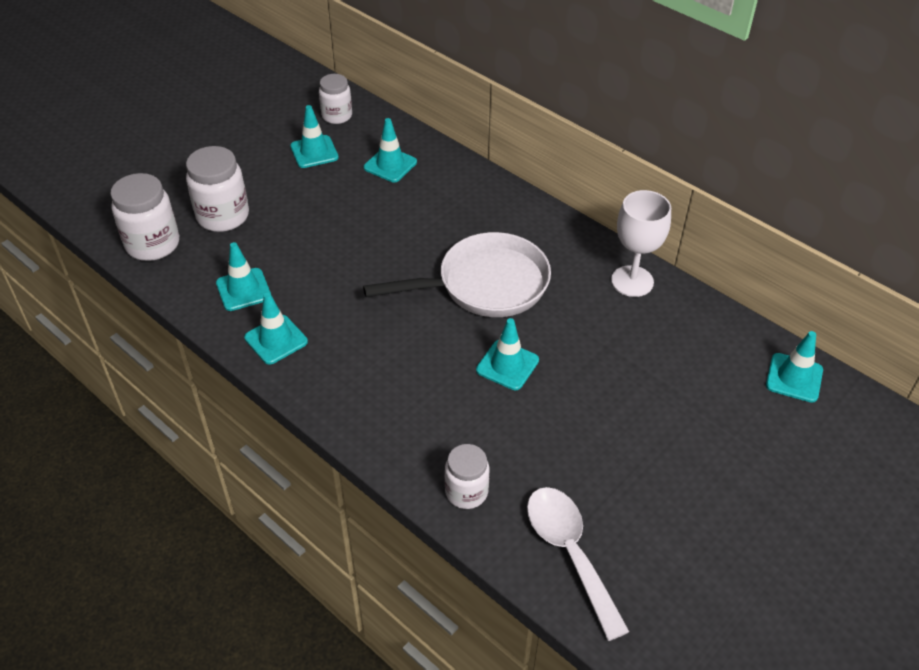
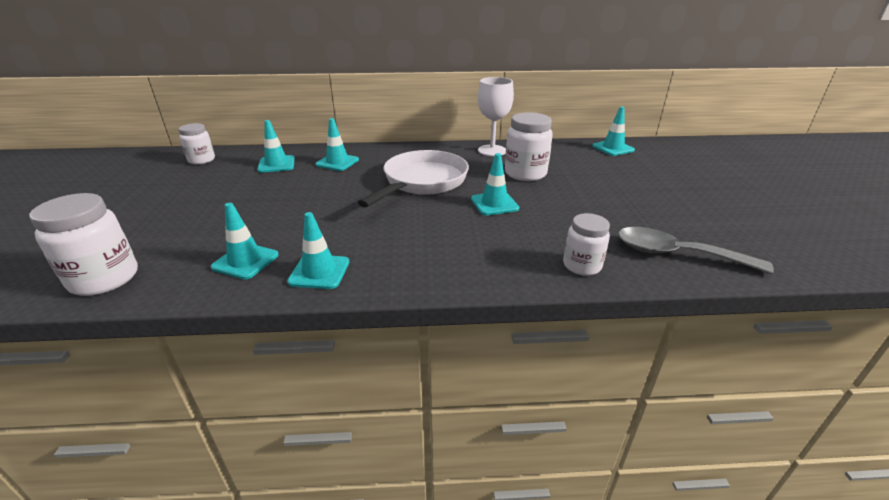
camera: 45 degrees left, 15 degrees down
(223, 216) = (165, 234): white jar -> white jar (525, 173)
(314, 152) = (206, 178): turquoise traffic cone -> turquoise traffic cone (337, 162)
(570, 553) = (677, 254): white spoon -> grey spoon

